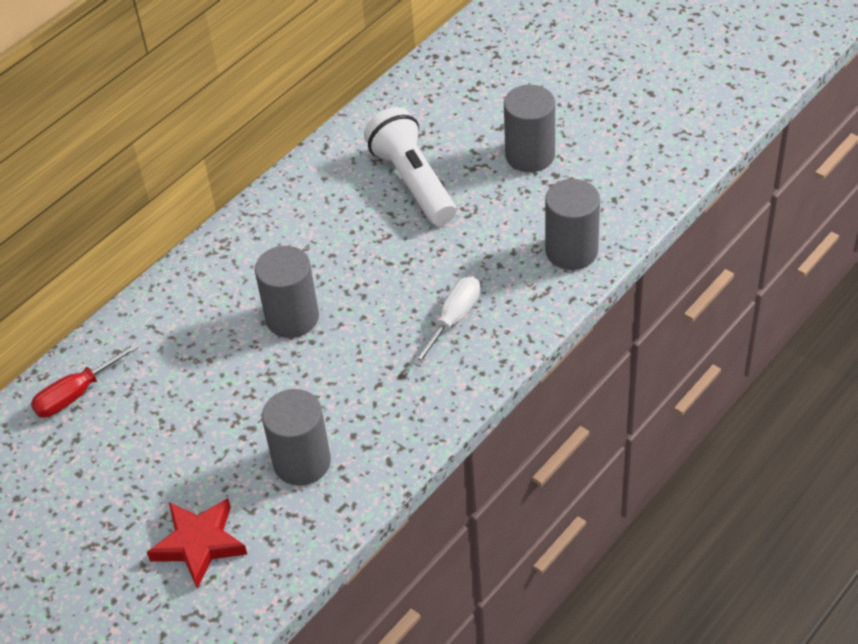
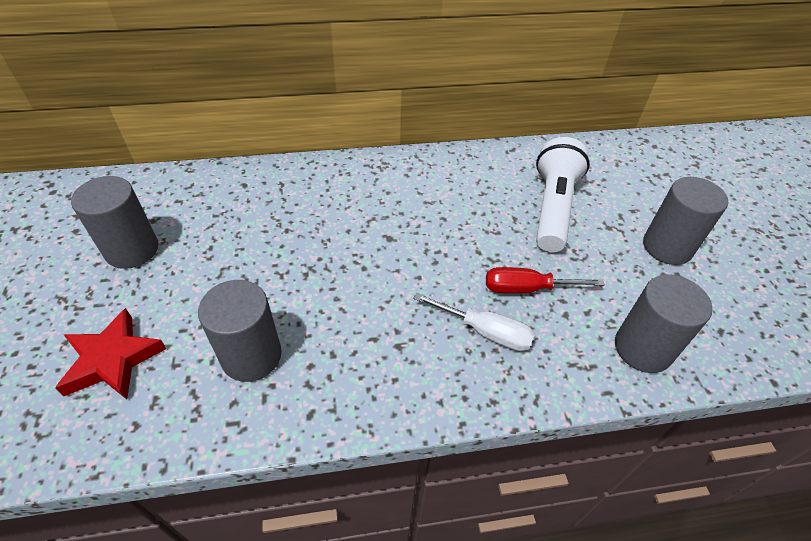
camera: 35 degrees right, 0 degrees up
(76, 394) = (190, 193): red screwdriver -> red screwdriver (527, 288)
(292, 317) = (370, 241): grey cylinder -> grey cylinder (132, 250)
(453, 320) = (484, 331): white screwdriver -> white screwdriver turned 45 degrees clockwise

